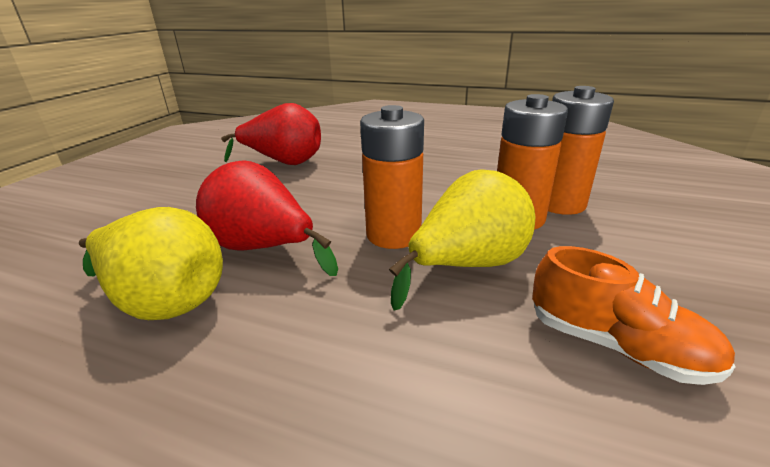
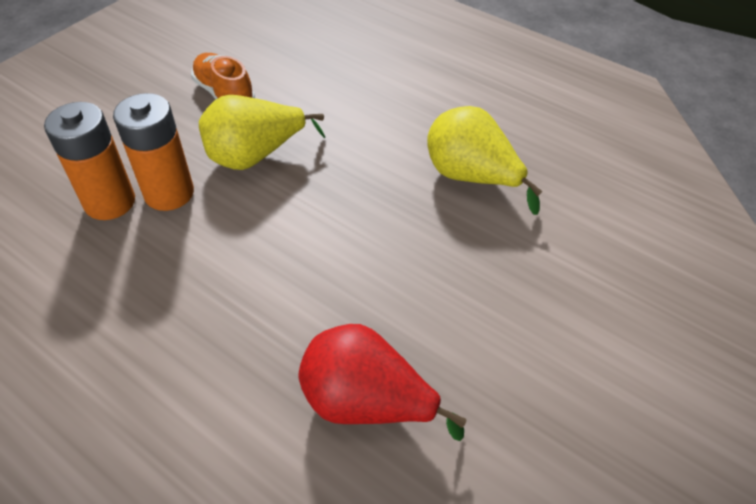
camera: 165 degrees left, 20 degrees up
(263, 249) = (403, 211): red pear -> none
(393, 235) = (289, 200): orange battery -> none

